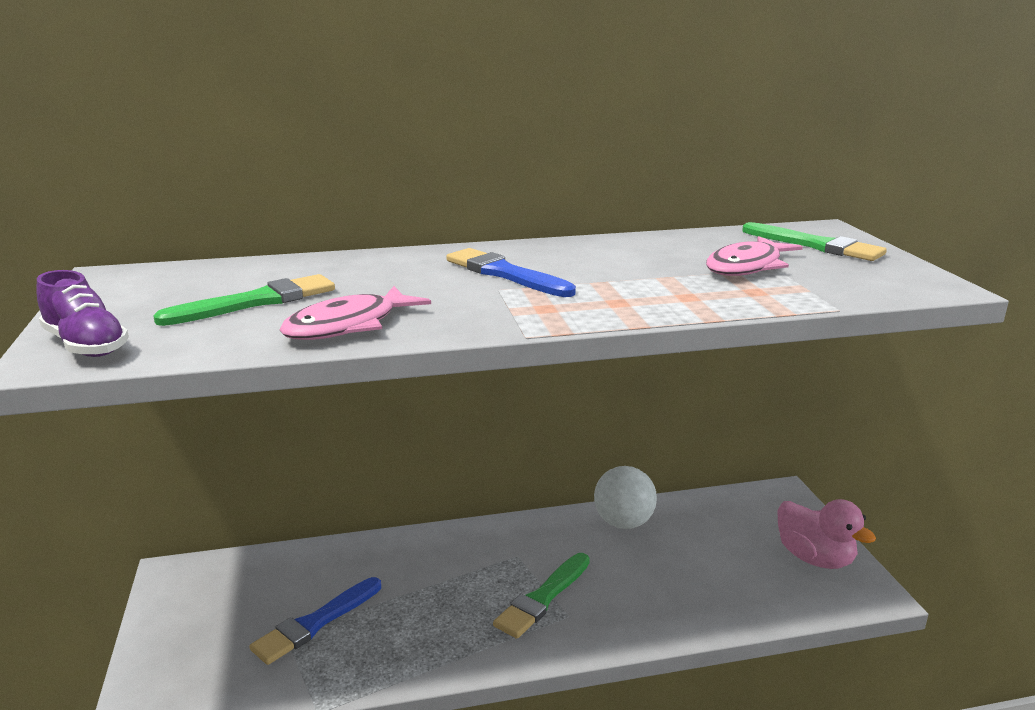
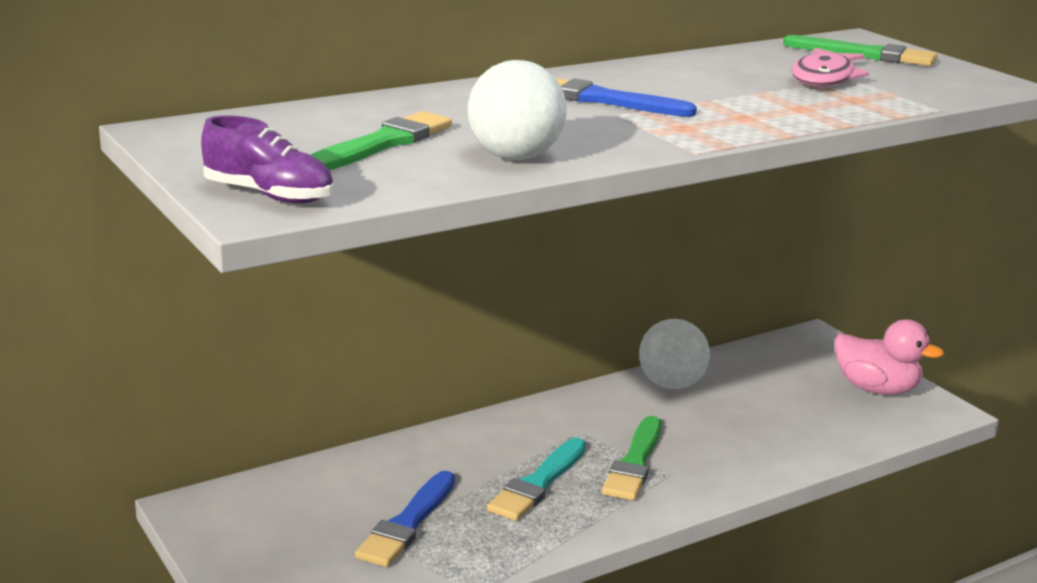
camera: 20 degrees left, 0 degrees up
(348, 326) = (515, 157): pink fish -> white ball
(447, 603) = (538, 483): none -> turquoise brush

